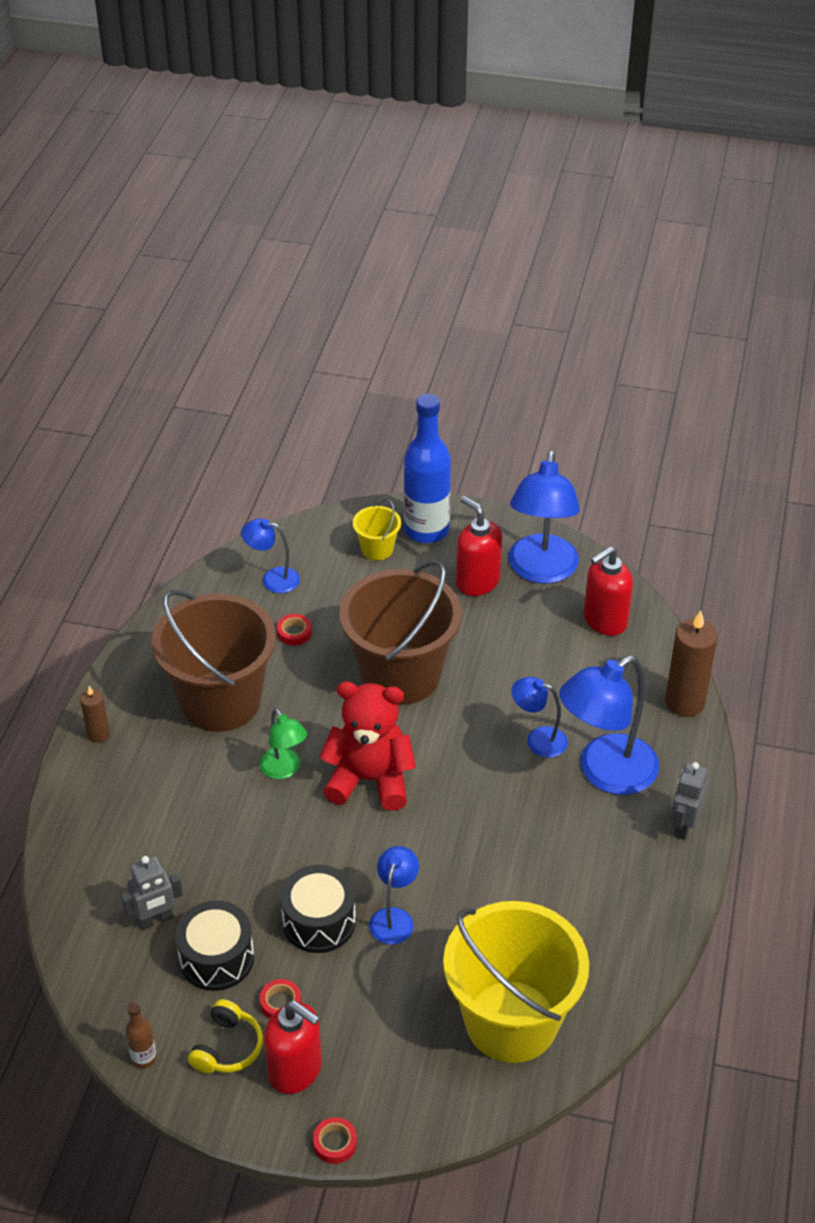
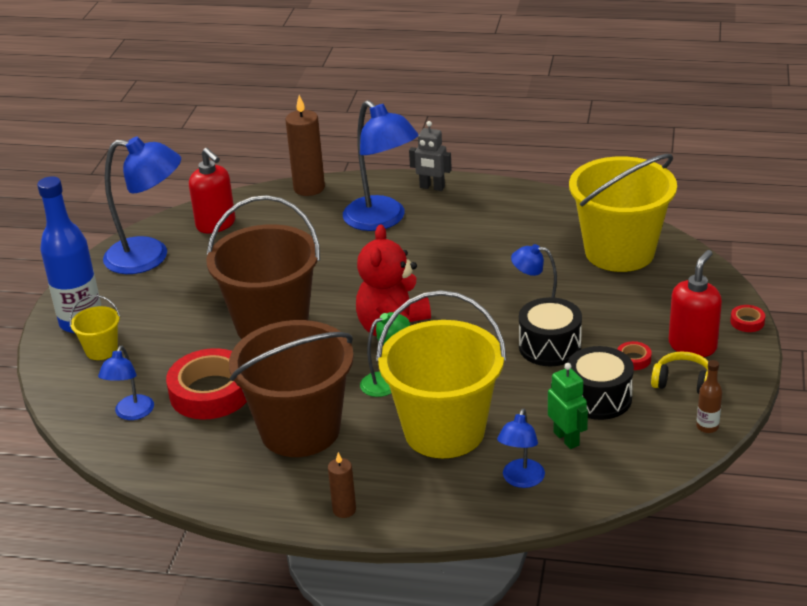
camera: 90 degrees left, 10 degrees down
(156, 920) = (566, 438): grey robot -> green robot
(193, 815) = (444, 431): none -> yellow bucket
(294, 633) = (211, 392): red tape -> red tape, size x2.41
(477, 582) = (158, 290): red soap dispenser -> none
(538, 739) = (348, 251): blue lamp -> blue lamp (521, 480)

